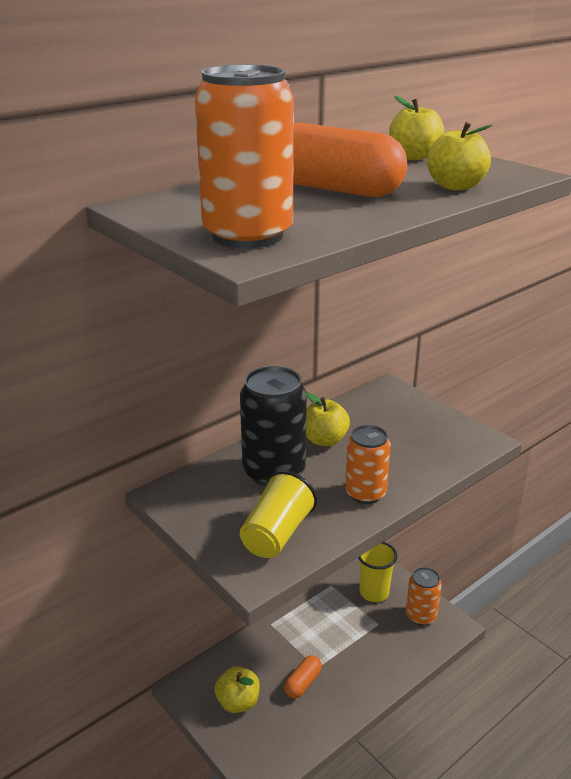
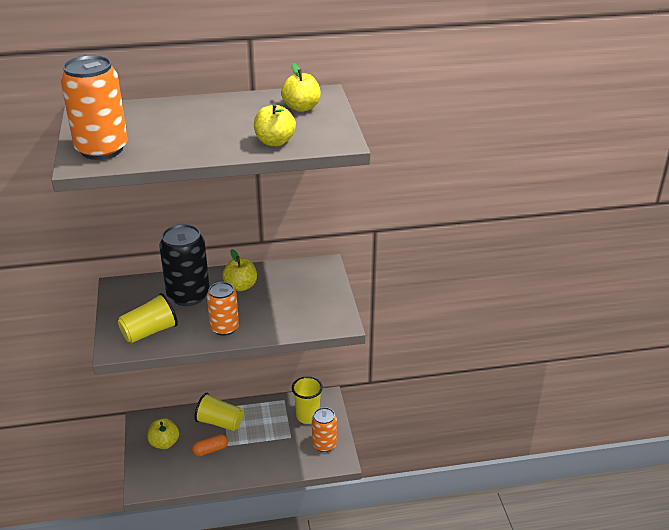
camera: 30 degrees right, 5 degrees up
(283, 644) = (220, 422): none -> yellow cup
(333, 189) = (203, 125): orange capsule -> none

